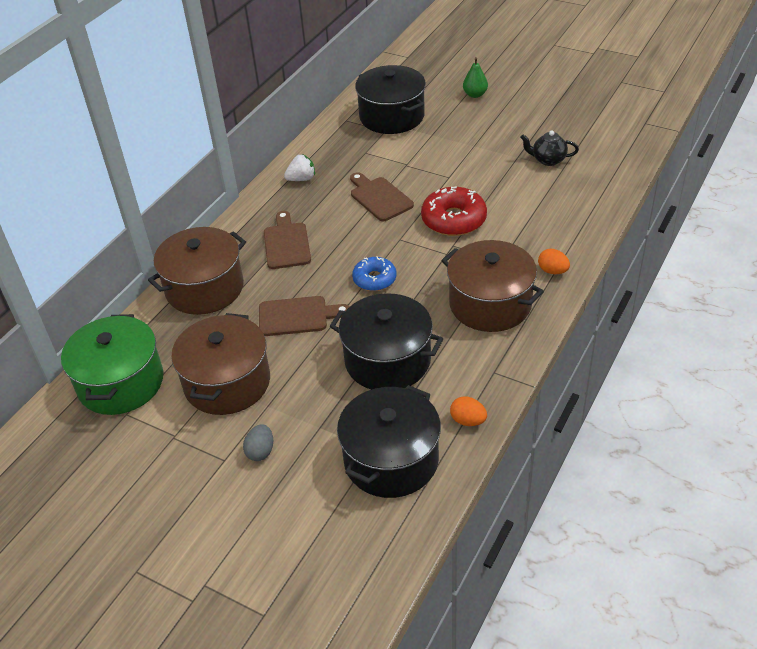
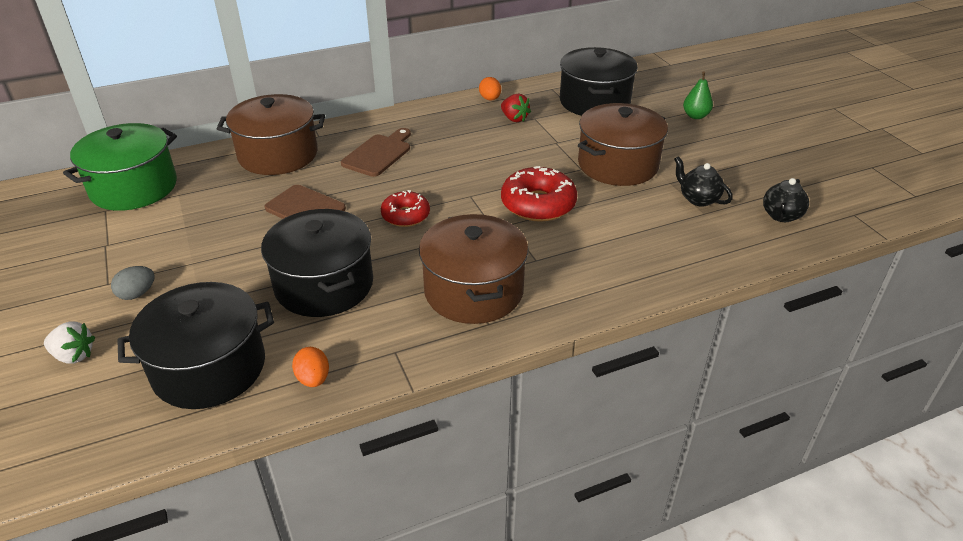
camera: 35 degrees right, 5 degrees down
(227, 382) = (193, 229): brown pot -> brown pot (618, 165)
(301, 179) = (456, 114): white strawberry -> white strawberry (74, 355)
(351, 160) = (514, 119): none -> red strawberry
(374, 279) = (405, 215): blue donut -> red donut
(379, 197) = (498, 156): brown cutting board -> none
(552, 271) = (572, 296): orange egg -> orange egg (490, 99)
(607, 146) = (781, 216): none -> black teapot

